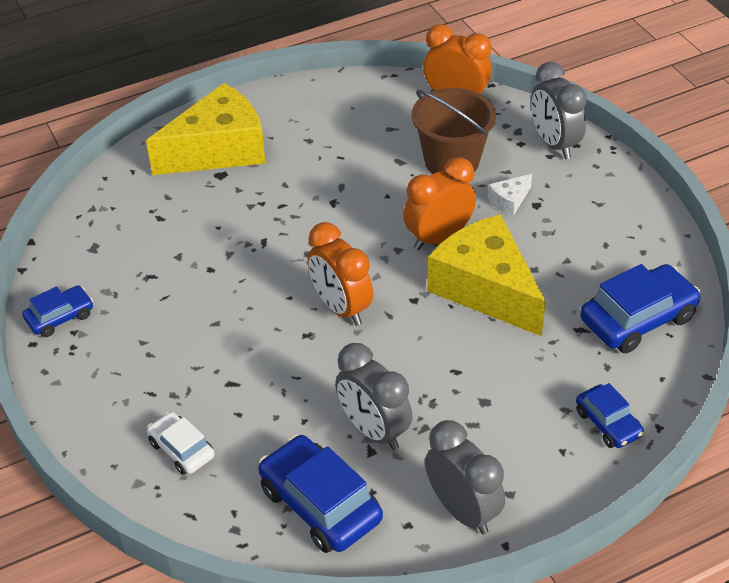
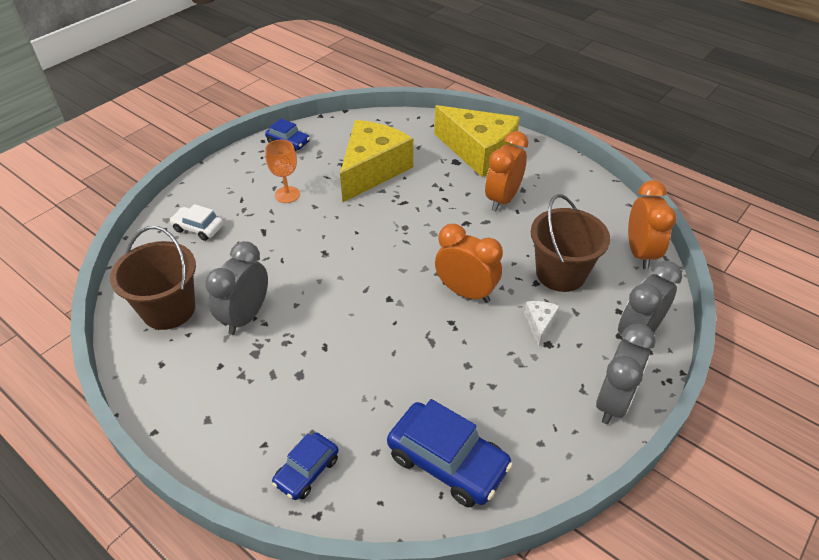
camera: 65 degrees right, 0 degrees up
(174, 344) = (287, 195): none -> orange goblet
(181, 449) = (198, 228): white car -> white car turned 90 degrees counterclockwise
(320, 504) = (169, 309): blue car -> brown bucket
(341, 308) = (359, 261): orange clock -> orange clock (502, 199)
(462, 510) = (182, 393): grey clock -> grey clock (613, 402)
(485, 288) = (425, 339): yellow cheese -> yellow cheese (372, 170)
(509, 201) = (539, 324): white cheese -> white cheese turned 75 degrees clockwise

